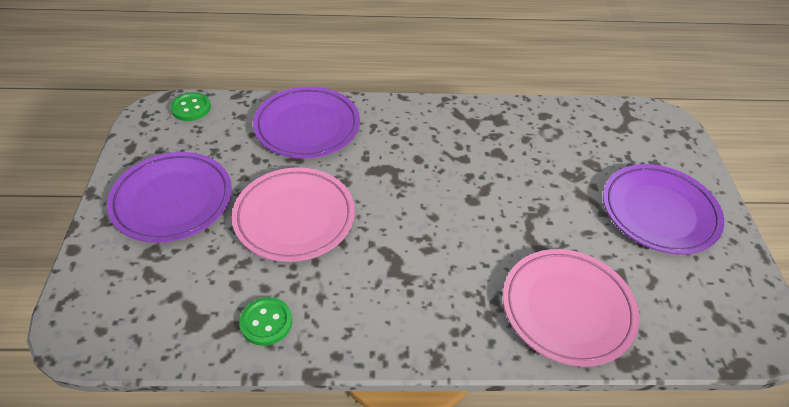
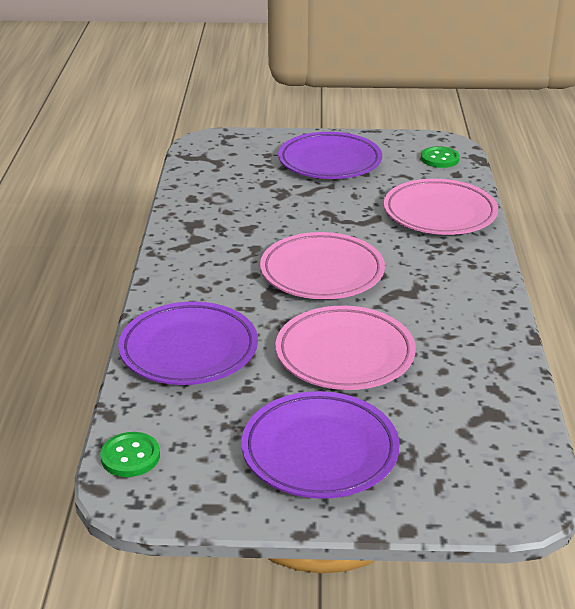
camera: 85 degrees left, 15 degrees down
(266, 322) = (484, 367): green button -> green button (439, 159)
(426, 204) = (322, 273): none -> pink plate

